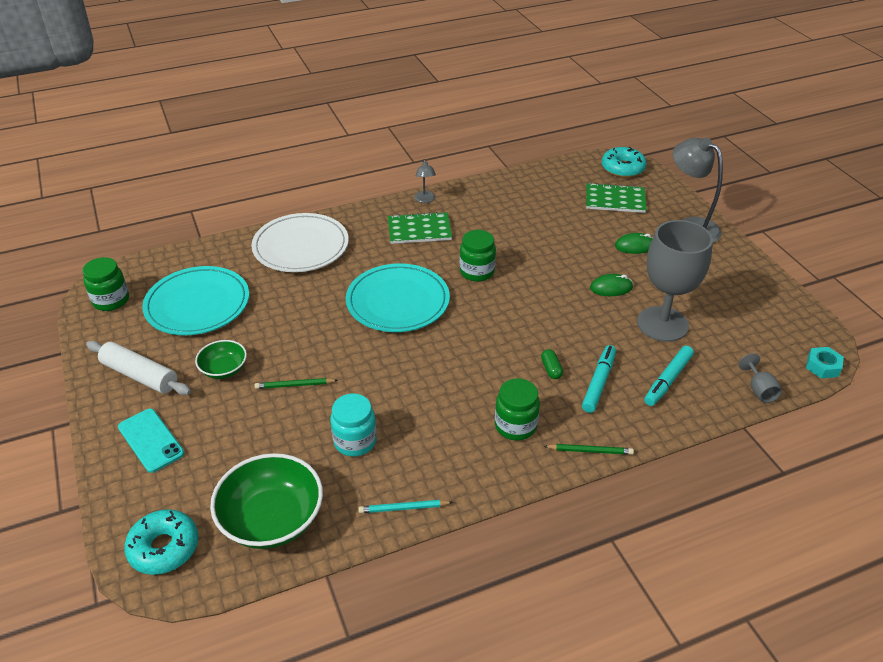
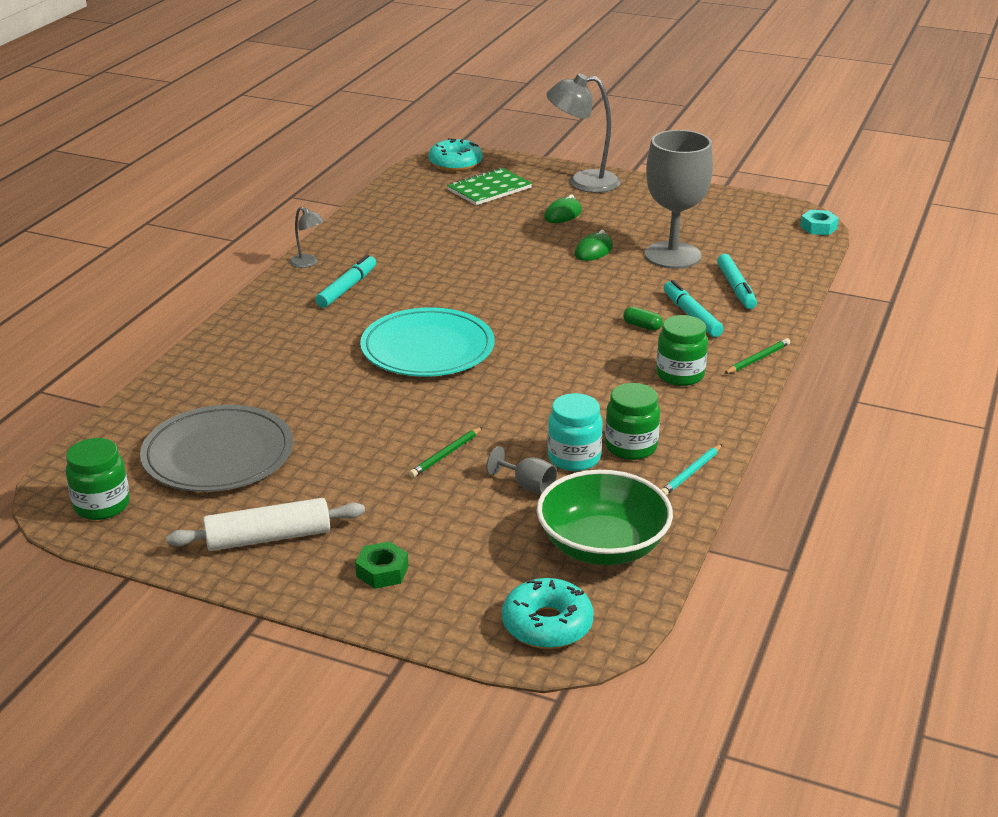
camera: 45 degrees left, 10 degrees down
(151, 440) = (382, 571): turquoise phone -> green nut
(197, 304) = (218, 455): turquoise plate -> grey plate
(224, 369) = (351, 483): green bowl -> none
(301, 246) = (244, 356): white plate -> none
(419, 230) = (347, 288): green notebook -> turquoise marker
(477, 272) = (461, 293): green jar -> green jar (631, 447)
(759, 390) = (803, 262): grey goblet -> grey goblet (528, 486)

